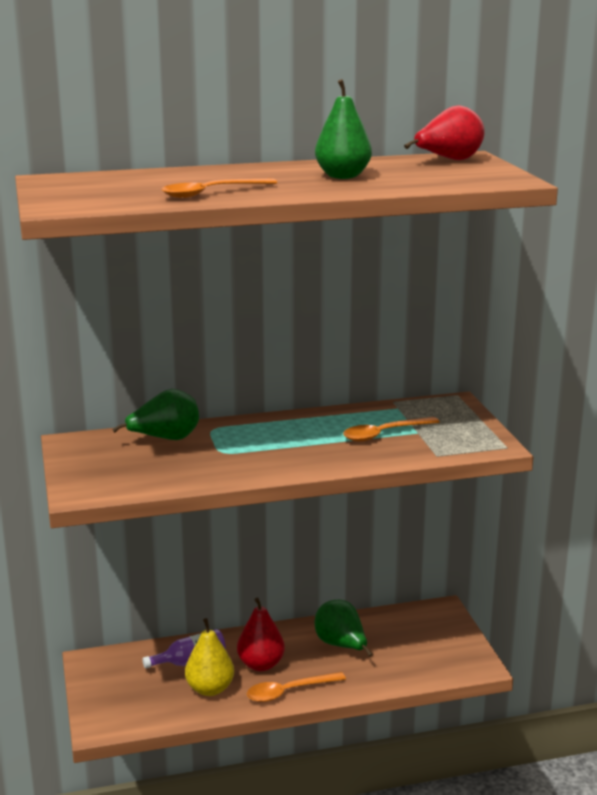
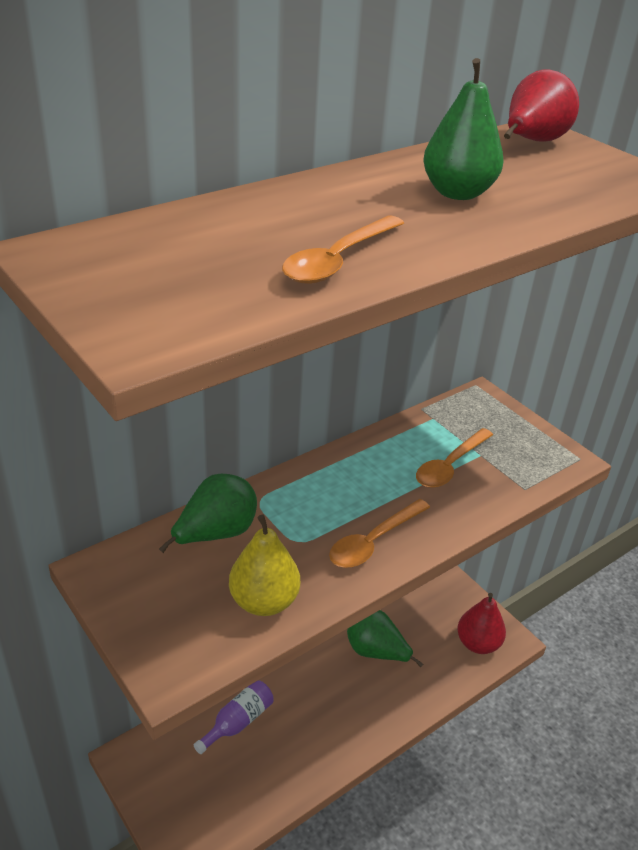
camera: 25 degrees left, 15 degrees up
(210, 689) = (278, 756): yellow pear -> yellow pear (264, 601)
(261, 664) = (312, 703): red pear -> red pear (477, 643)
(288, 692) = (359, 733): orange spoon -> orange spoon (373, 541)

